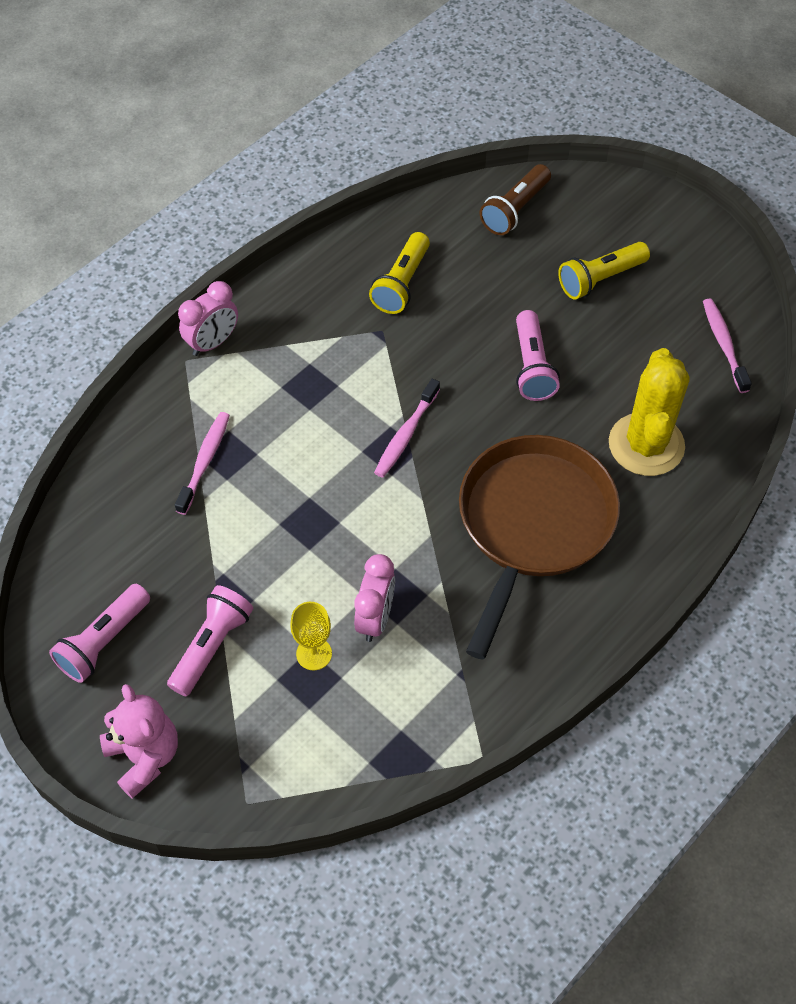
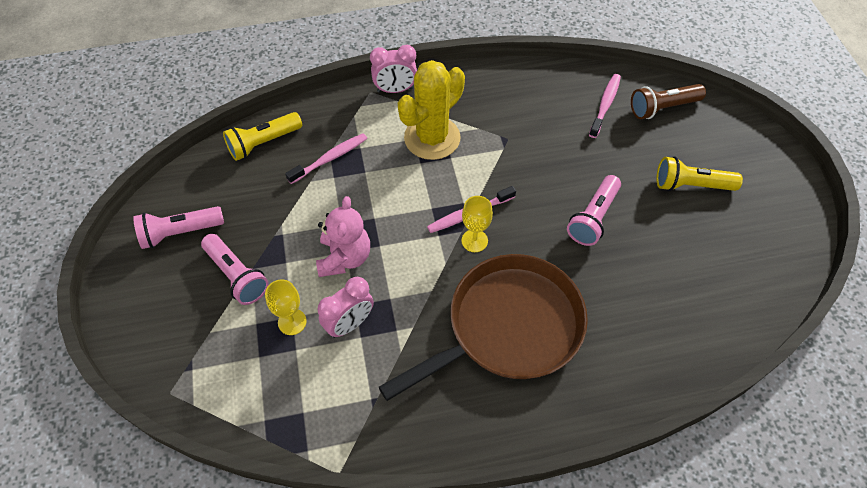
camera: 35 degrees right, 0 degrees up
(144, 756) = (140, 320): pink teddy bear -> pink teddy bear (344, 258)
(212, 646) = (237, 276): pink flashlight -> pink flashlight turned 75 degrees clockwise
(401, 284) = (544, 116): yellow flashlight -> yellow flashlight (263, 143)
(433, 459) = (474, 240): none -> yellow goblet
(646, 445) = (637, 321): yellow cactus -> yellow cactus (432, 138)
(724, 344) = (756, 283): pink toothbrush -> pink toothbrush (605, 105)

